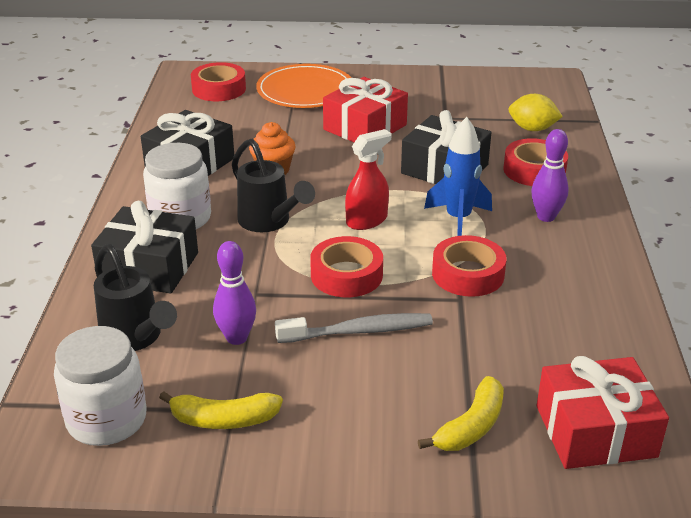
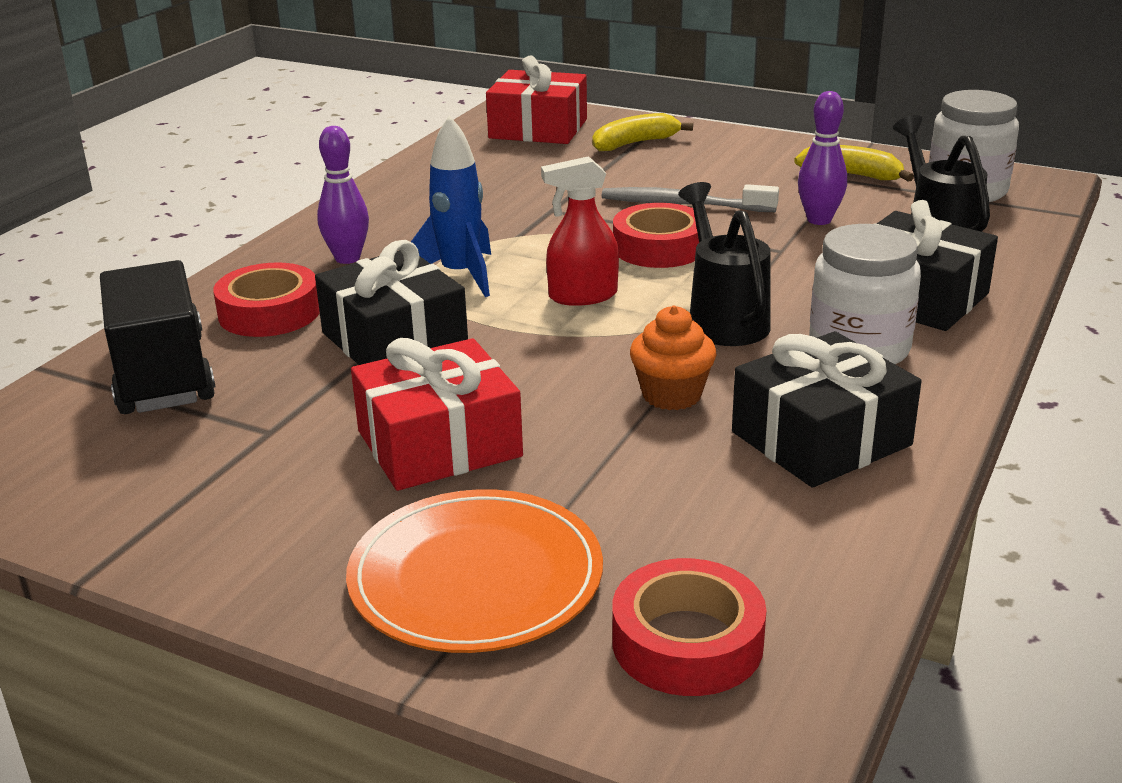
camera: 155 degrees left, 5 degrees down
(468, 274) = (517, 225): red tape -> none
(532, 129) = (162, 375): yellow lemon -> black truck

